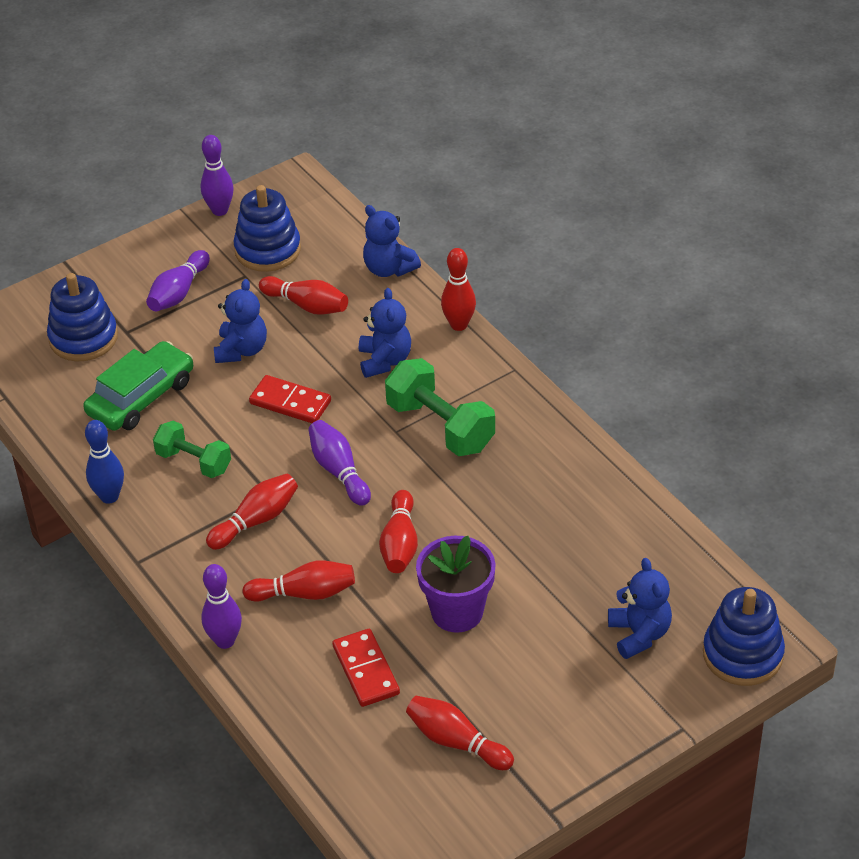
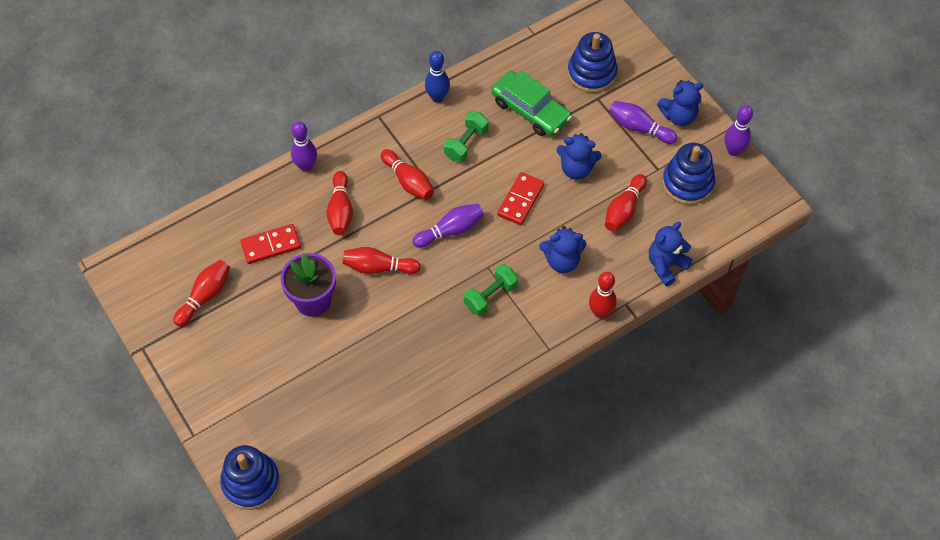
camera: 90 degrees right, 15 degrees up
(440, 426) = (490, 296): green dumbbell -> green dumbbell, size x0.65
(639, 634) = (278, 415): blue teddy bear -> blue teddy bear (678, 116)

